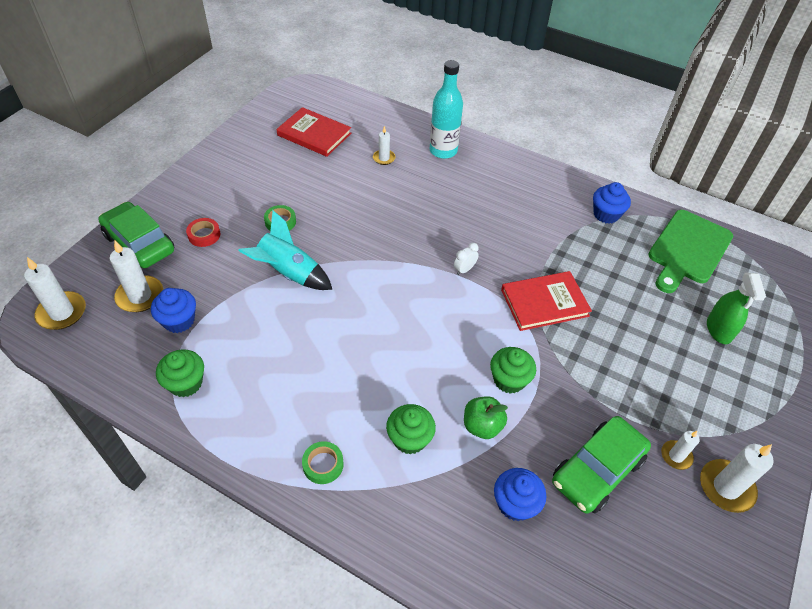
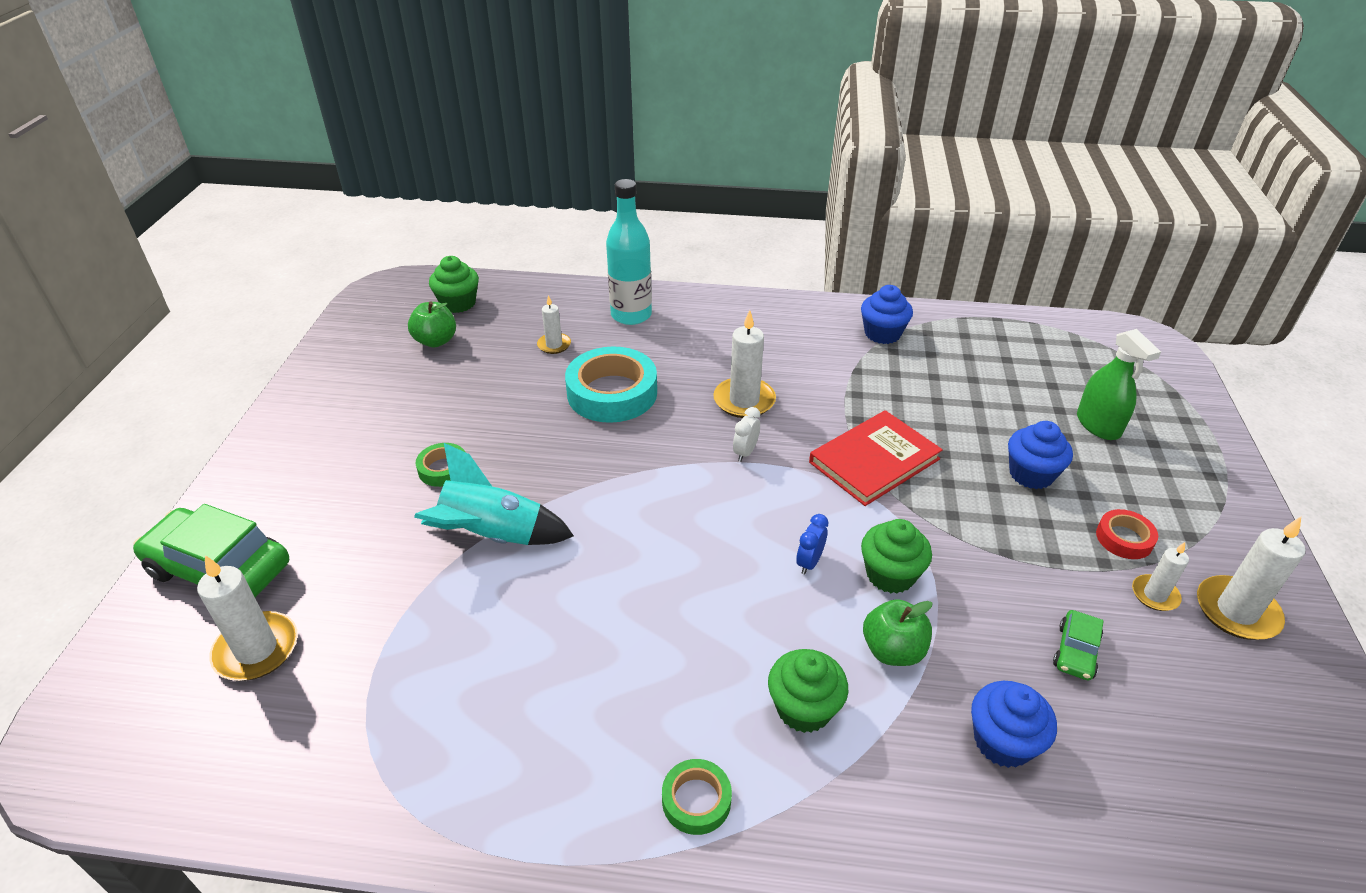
camera: 20 degrees left, 10 degrees down
(62, 312) = (118, 725): white candle -> white candle (744, 400)
(179, 321) = (344, 665): blue cupcake -> blue cupcake (1031, 474)
(186, 383) = (403, 760): green cupcake -> green cupcake (458, 303)
(204, 235) = (327, 523): red tape -> red tape (1124, 538)
(314, 134) = (436, 341): red book -> green apple
(403, 203) = (612, 393): none -> turquoise tape
(463, 354) = (809, 562): none -> blue clock
(597, 470) = (1075, 652): green car -> green car, size x0.48
(688, 250) = (1002, 346): green cutting board -> none

